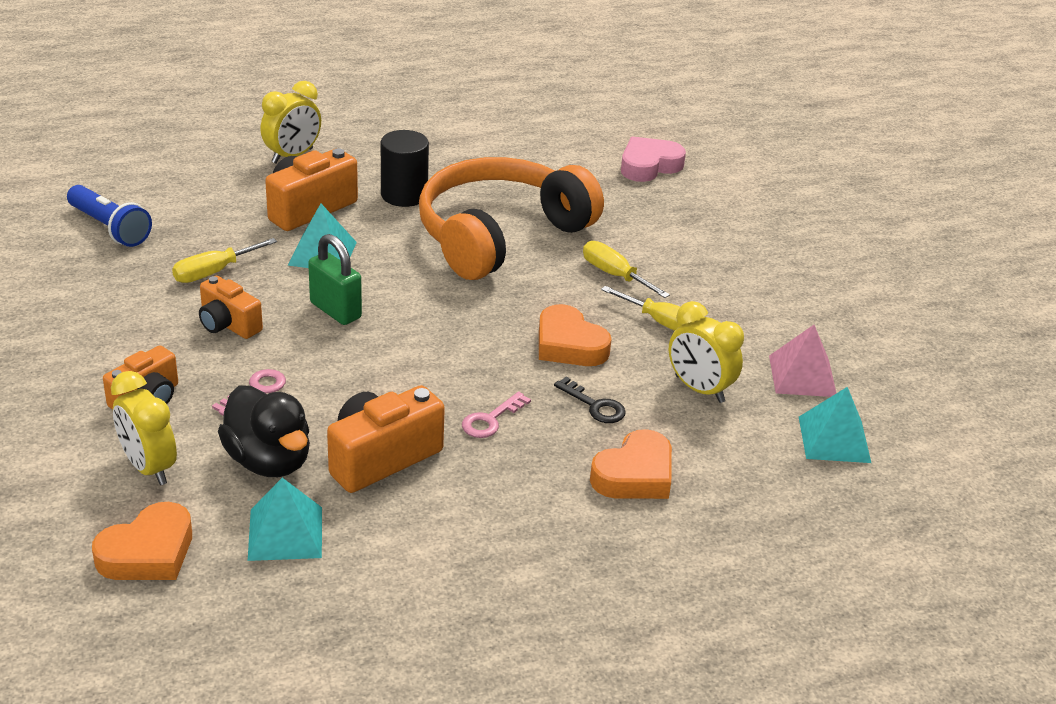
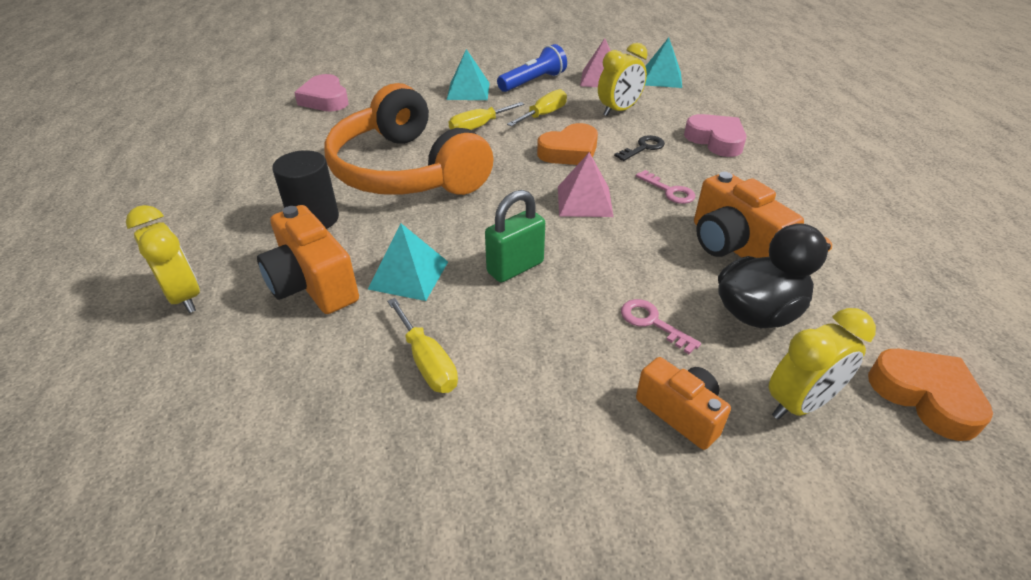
camera: 80 degrees left, 5 degrees up
(109, 228) = (283, 484): blue flashlight -> blue flashlight (533, 82)
(228, 324) = (536, 346): orange camera -> none
(285, 533) = (851, 301): turquoise pyramid -> turquoise pyramid (468, 91)
(458, 354) = (584, 201): none -> pink pyramid
(634, 475) = (715, 140): orange heart -> pink heart

